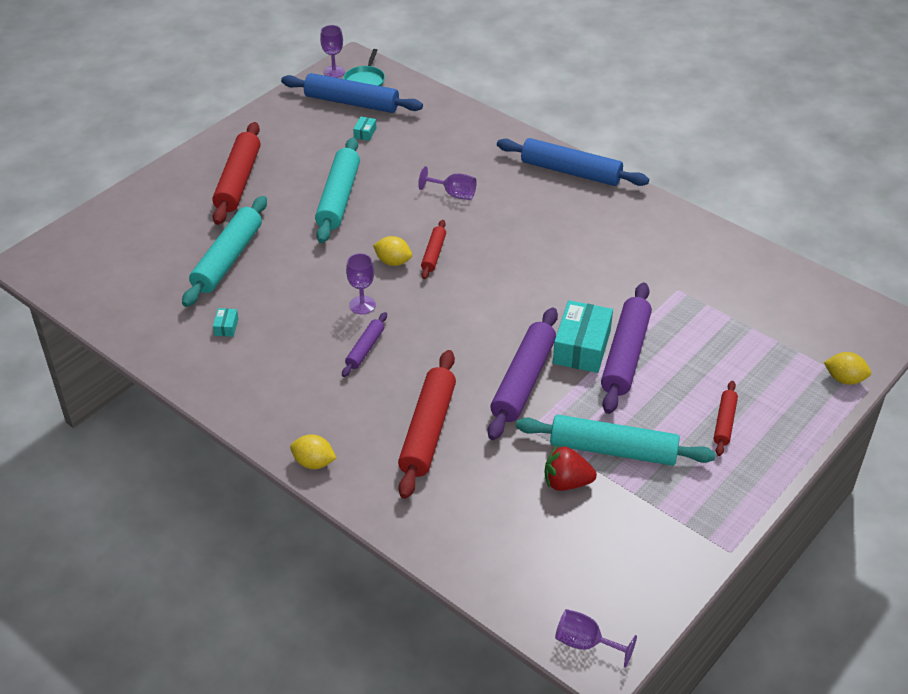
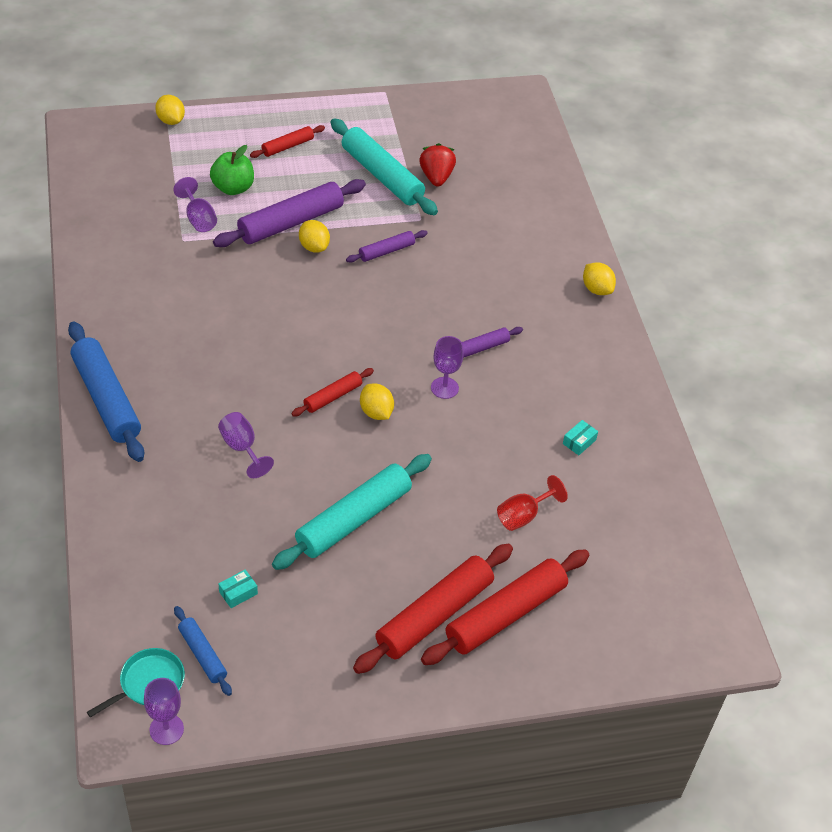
camera: 145 degrees left, 5 degrees up
(228, 259) = (523, 515): turquoise rolling pin -> red goblet
(351, 102) = (202, 654): blue rolling pin -> blue rolling pin, size x0.52
(428, 430) = (493, 261): red rolling pin -> red rolling pin (505, 614)
(523, 381) = (386, 251): purple rolling pin -> purple rolling pin, size x0.52
(566, 482) = (436, 177): red strawberry -> red strawberry turned 135 degrees counterclockwise
(582, 347) = (314, 247): turquoise box -> yellow lemon
(585, 643) = (522, 104): purple goblet -> purple goblet (198, 219)
(708, 354) = (233, 188): none -> green apple

